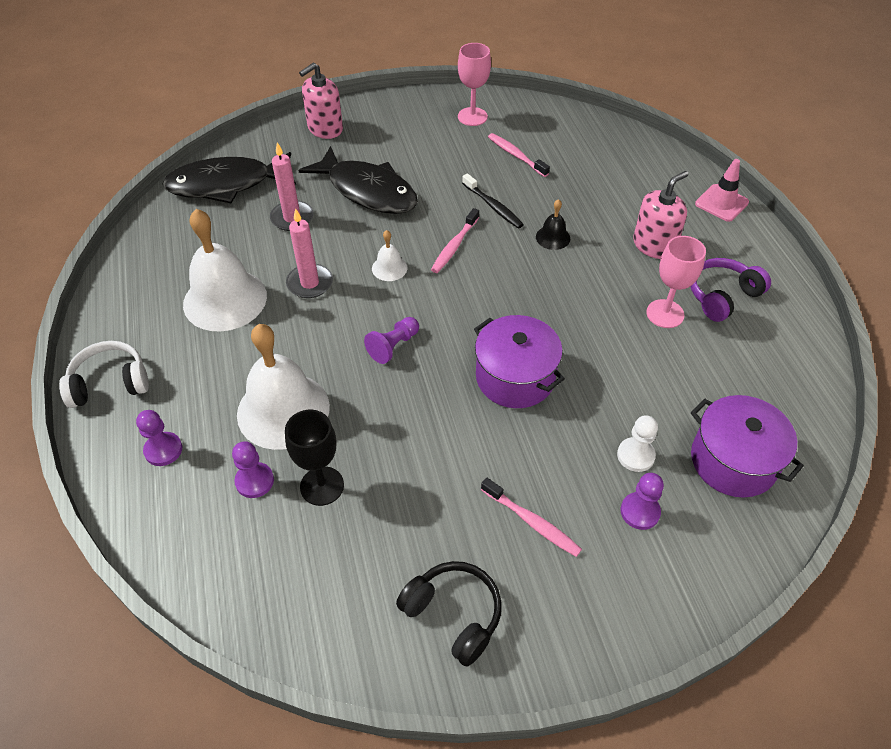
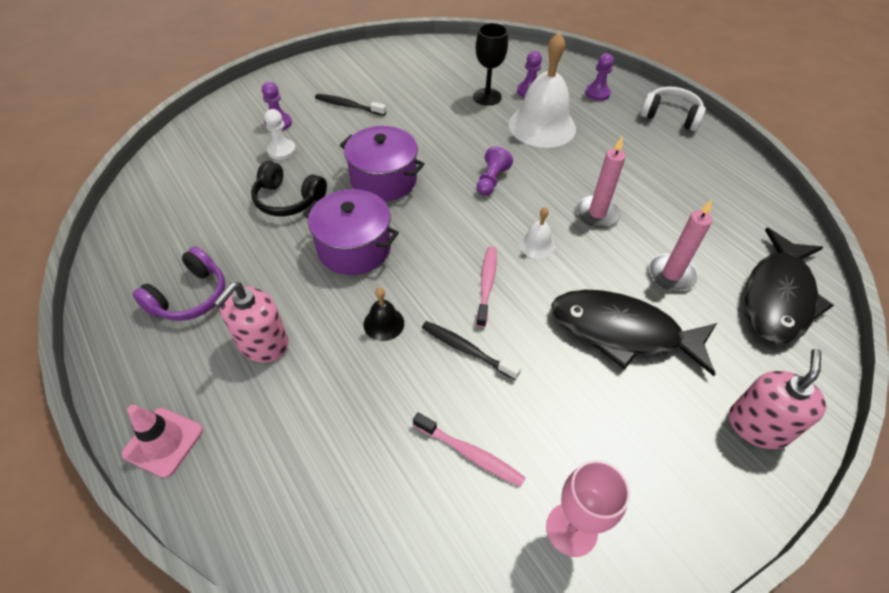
camera: 160 degrees right, 0 degrees up
(110, 383) = (670, 116): white headphones -> white headphones turned 120 degrees counterclockwise
(225, 299) = (653, 184): white bell -> none
(226, 184) = (777, 297): black fish -> black fish turned 150 degrees clockwise
(453, 614) = (382, 66): black headphones -> black headphones (288, 200)
(532, 522) = (348, 106): pink toothbrush -> black toothbrush
(665, 314) = (254, 263): pink goblet -> none
(733, 461) = (207, 162): purple pot -> purple pot (354, 248)

